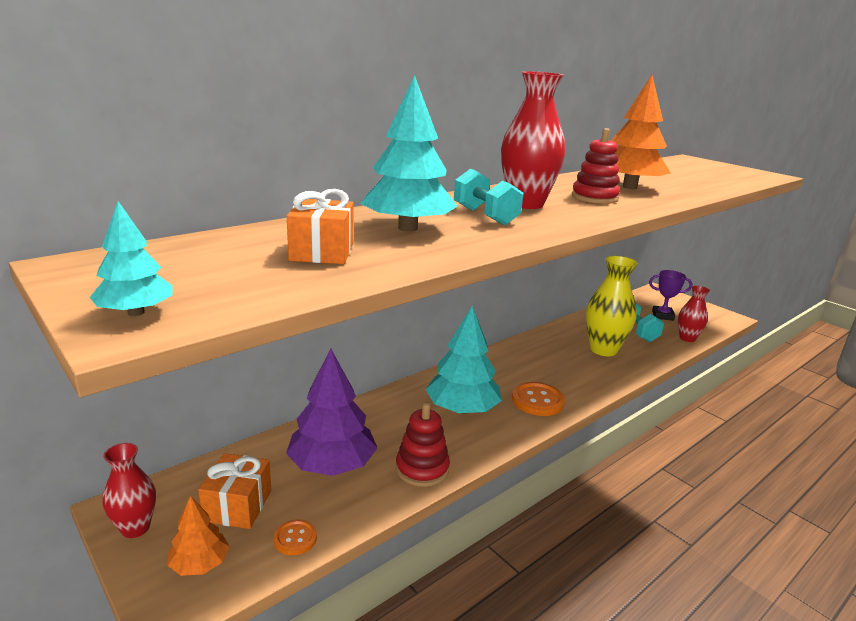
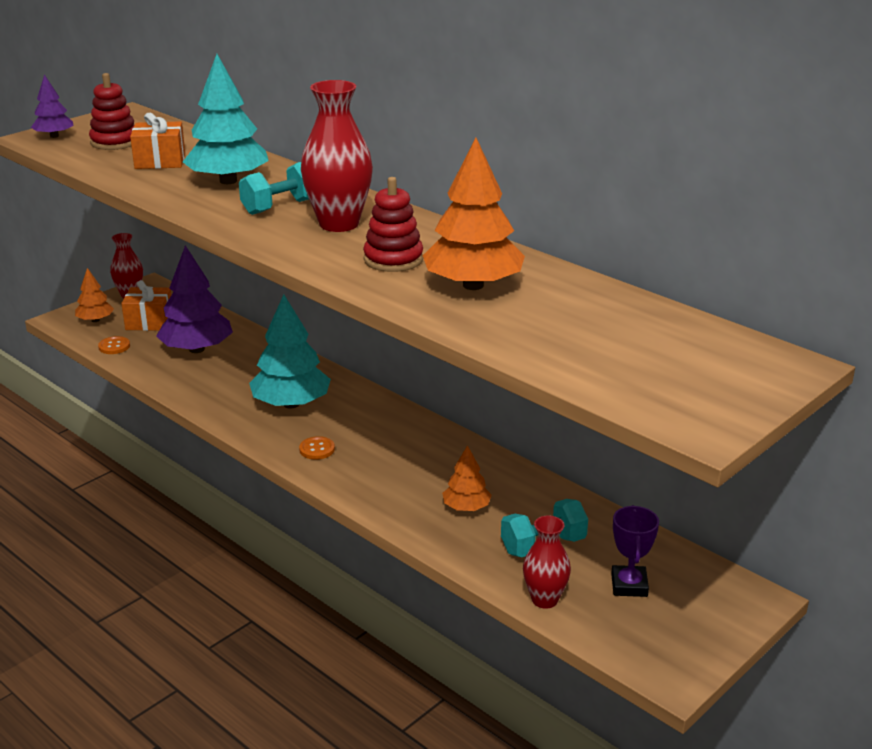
camera: 85 degrees right, 5 degrees up
(136, 312) = (54, 136): turquoise tree -> purple tree
(422, 469) = (192, 388): red stacking toy -> red stacking toy (115, 142)
(537, 400) = (317, 449): orange button -> orange button, size x0.58
(603, 350) = (466, 507): yellow vase -> orange tree

